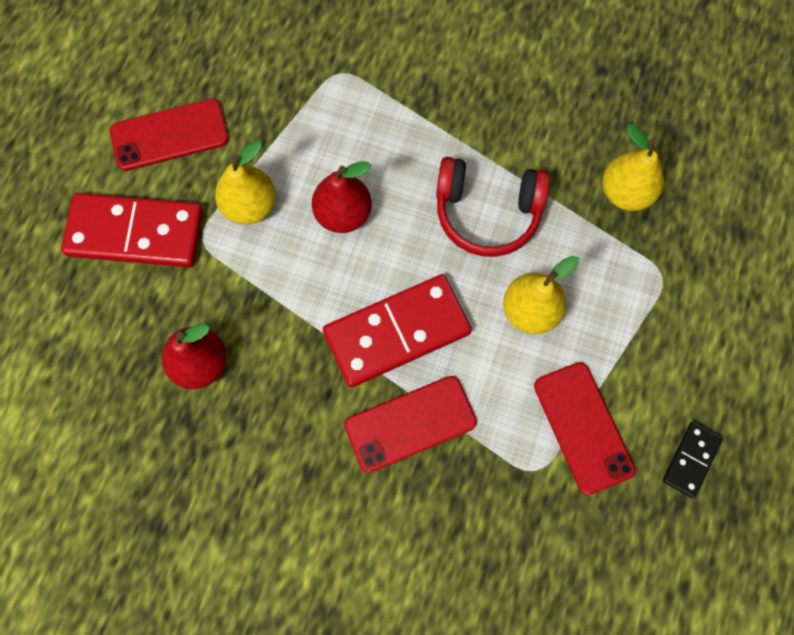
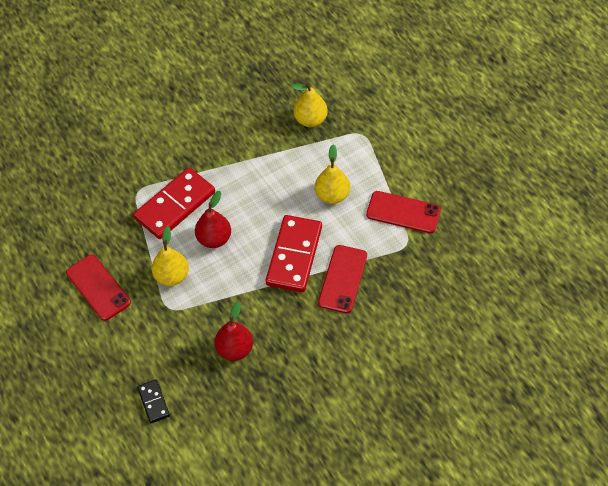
camera: 50 degrees left, 15 degrees down
(135, 233) = (138, 336): red domino -> red domino (175, 205)
(169, 135) = (98, 287): red phone -> red phone turned 60 degrees counterclockwise
(487, 212) = (269, 179): red headphones -> none
(691, 460) = (452, 182): black domino -> black domino (153, 402)

